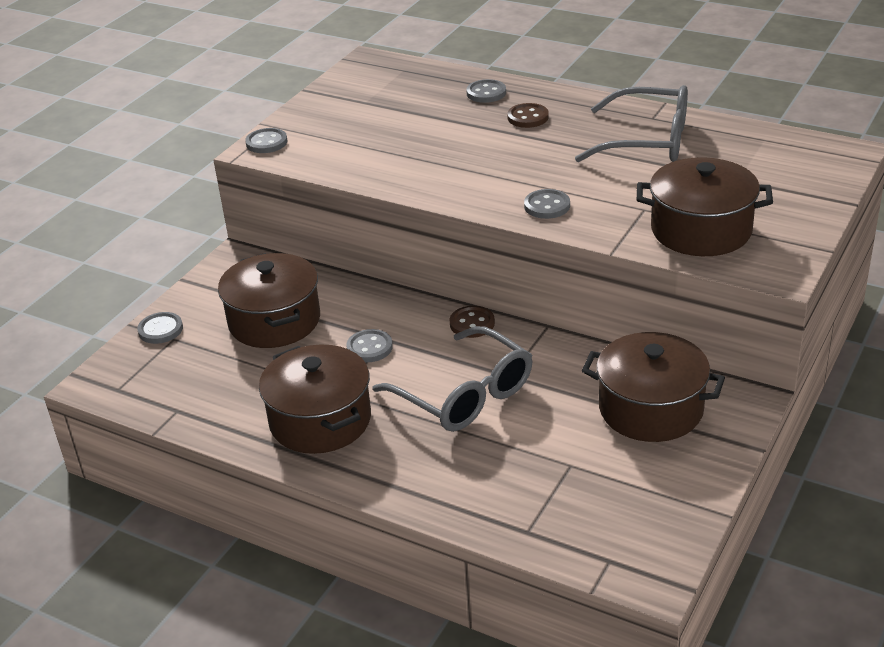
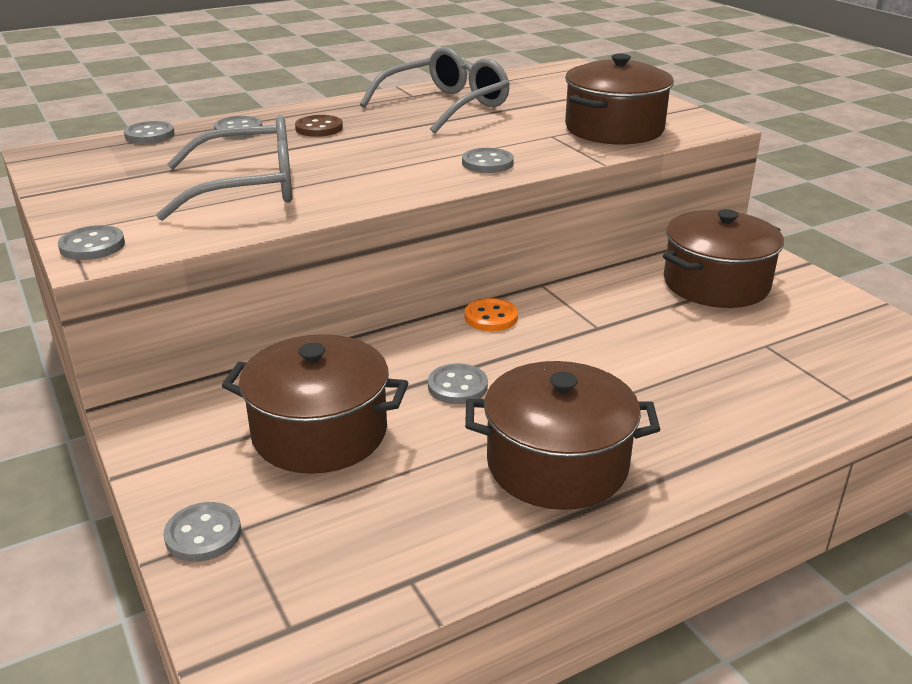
camera: 60 degrees left, 5 degrees down
(436, 72) = (149, 135): none -> grey button
(464, 395) = (604, 360): grey glasses -> grey glasses (248, 188)
(472, 323) = (491, 317): brown button -> orange button

